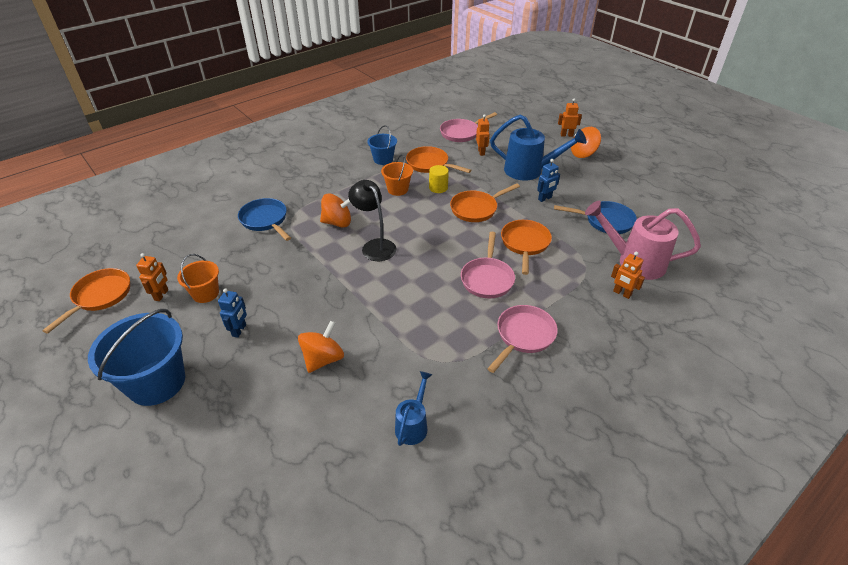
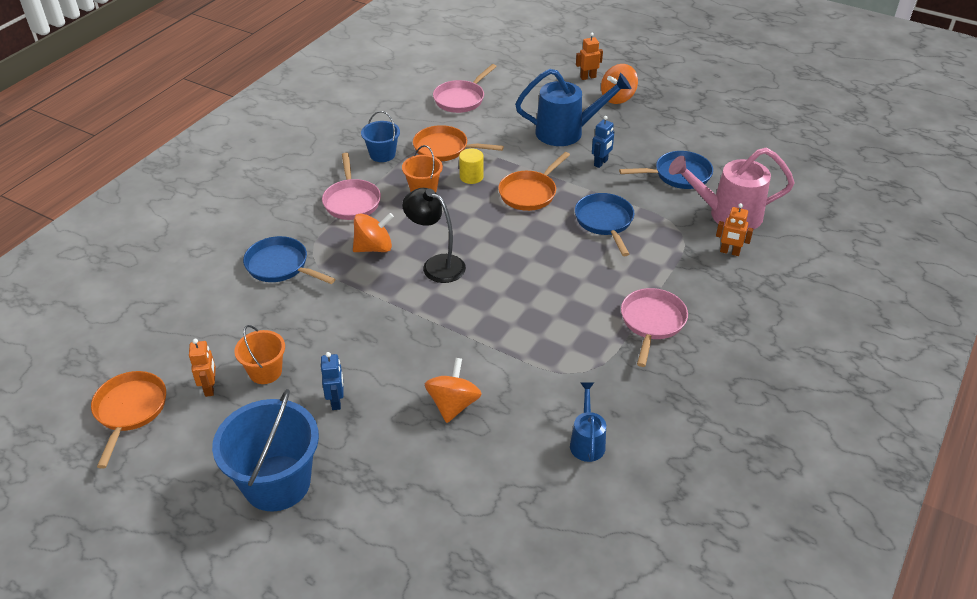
camera: 20 degrees left, 0 degrees up
(481, 152) = (498, 120): orange robot -> none
(487, 278) = (583, 271): pink pan -> pink pan (351, 201)
(525, 244) = (605, 222): orange pan -> blue pan

